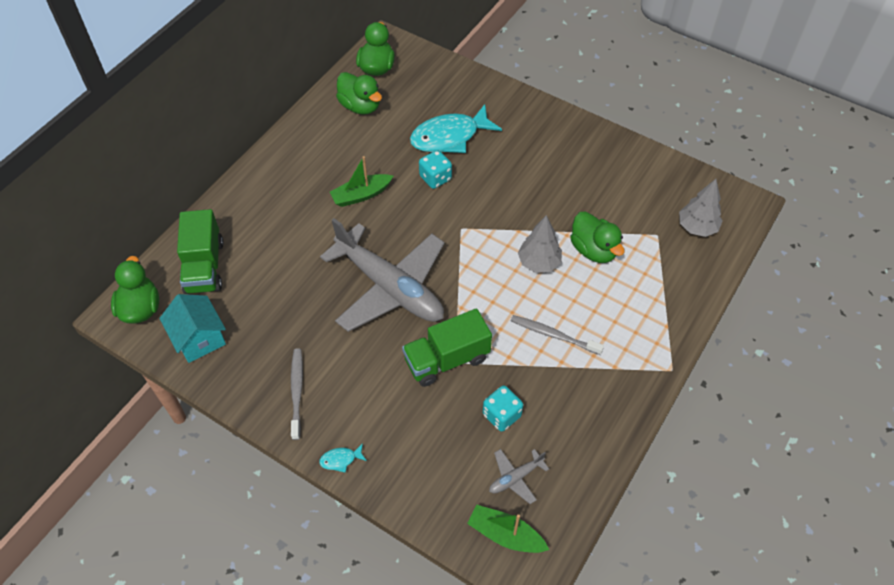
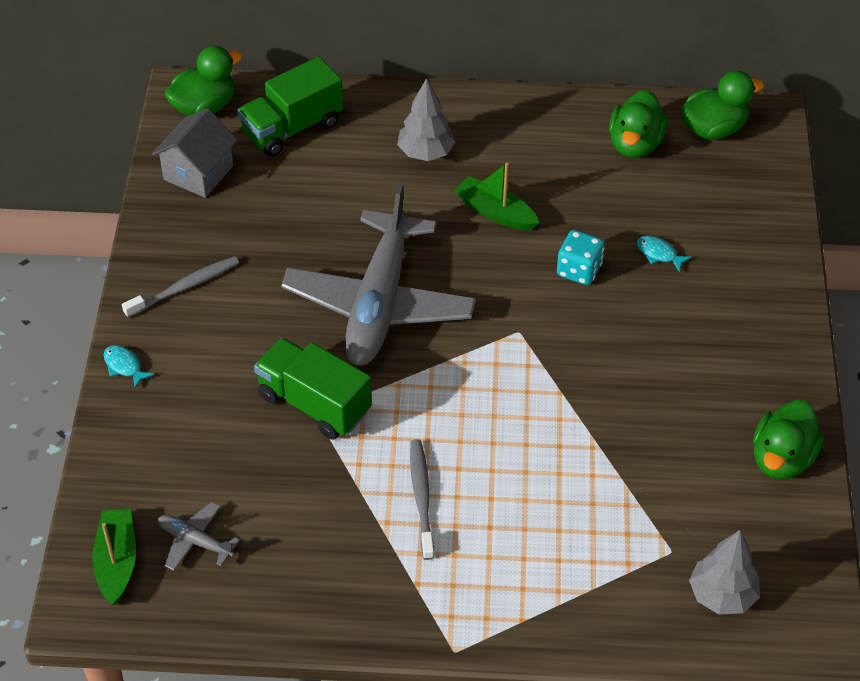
camera: 60 degrees right, 5 degrees down
(199, 338) = (198, 172): turquoise house -> grey house
(449, 137) = (659, 254): turquoise fish -> turquoise fish, size x0.40
(501, 415) = (271, 491): turquoise dice -> none
(539, 262) = (524, 435): grey tree -> grey tree (426, 153)
(593, 250) = (589, 487): green duck -> green duck (781, 458)

